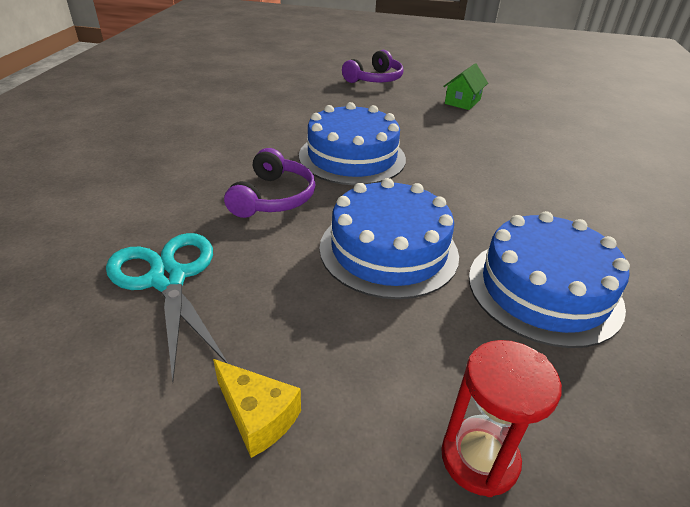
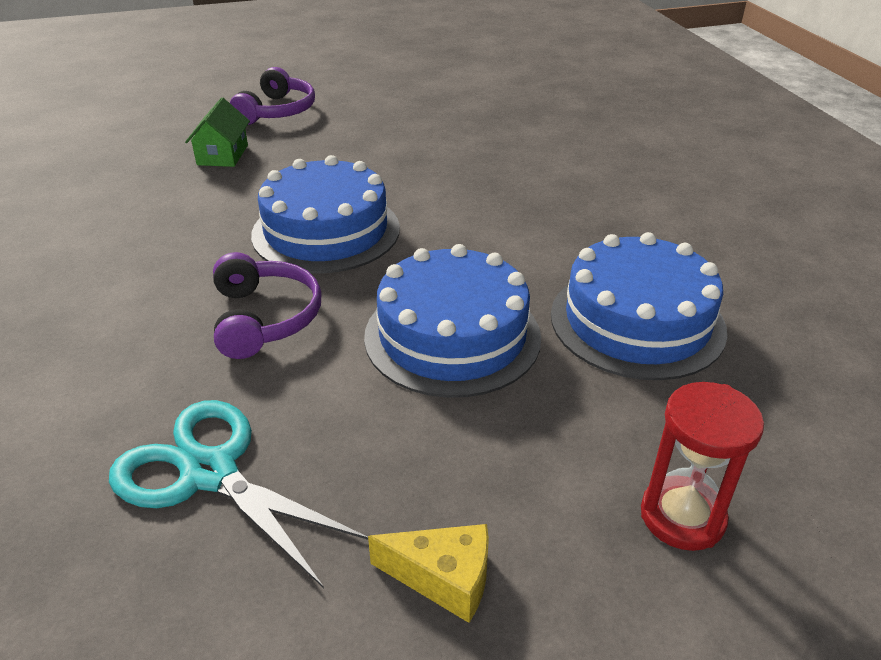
camera: 25 degrees left, 0 degrees up
(462, 101) = (410, 116): green house -> green house (222, 155)

